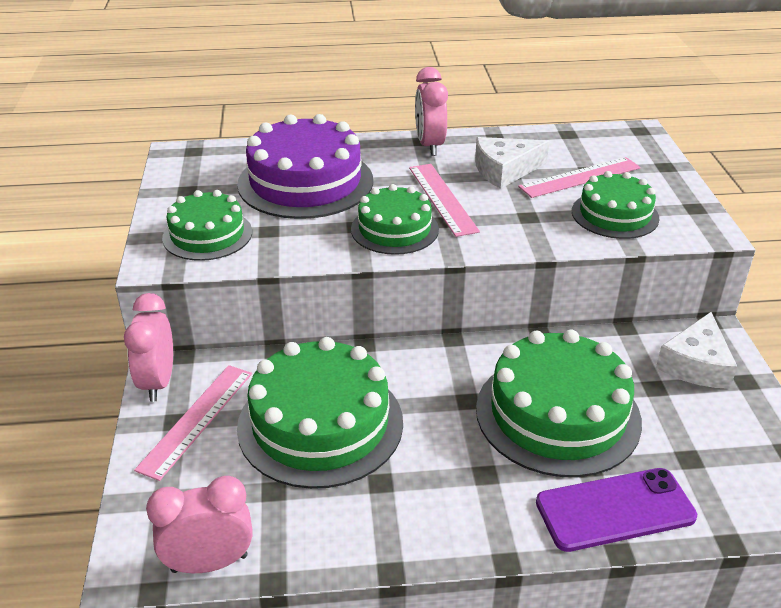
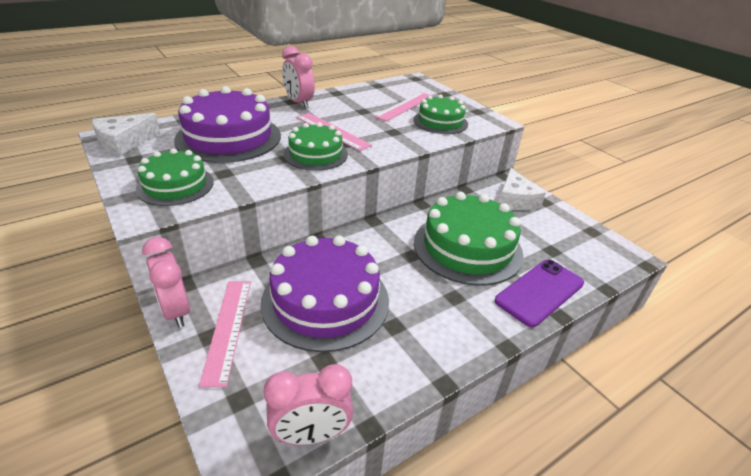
camera: 30 degrees left, 0 degrees up
(209, 563) = (311, 435): pink clock -> pink clock turned 150 degrees counterclockwise
(320, 424) = (325, 301): green cake -> purple cake
(504, 170) = (358, 109): white cheese -> white cheese (124, 142)

